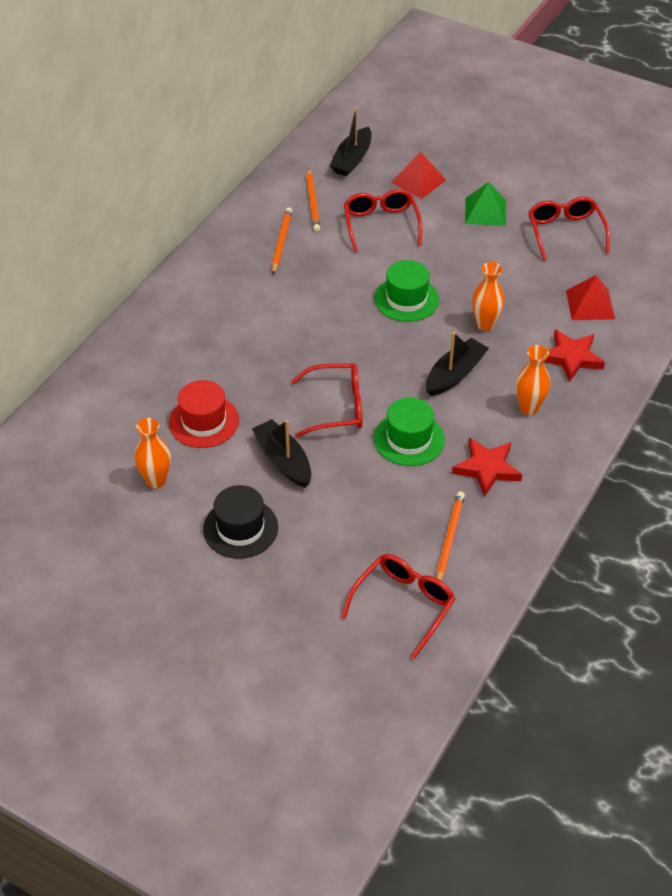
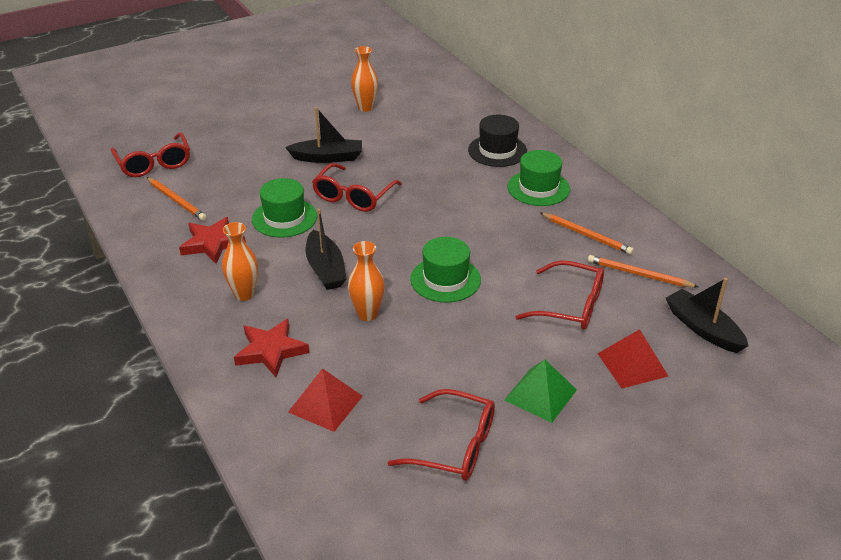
camera: 120 degrees right, 10 degrees down
(204, 421) = (400, 138): red hat -> none
(229, 291) = (538, 188): none -> green hat
(240, 528) = (290, 125): black hat -> black hat (497, 151)

